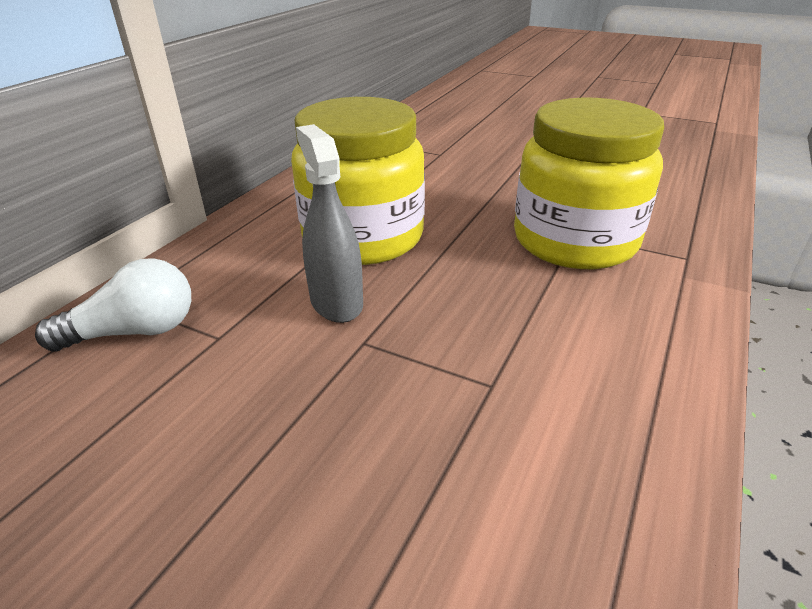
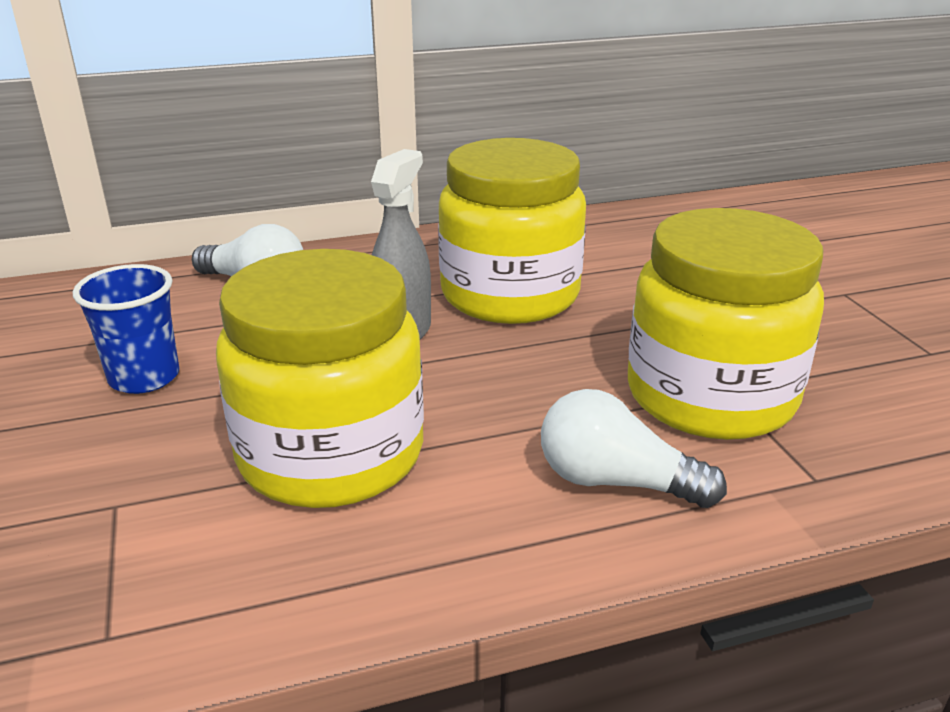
camera: 45 degrees right, 5 degrees down
(166, 484) = (144, 377): none -> blue cup
(452, 425) = (331, 455): none -> yellow jar
(625, 319) = (615, 482): none -> white light bulb

